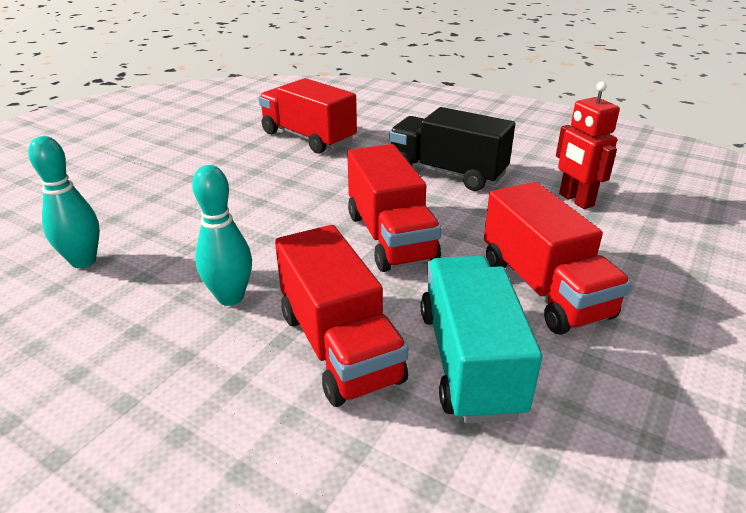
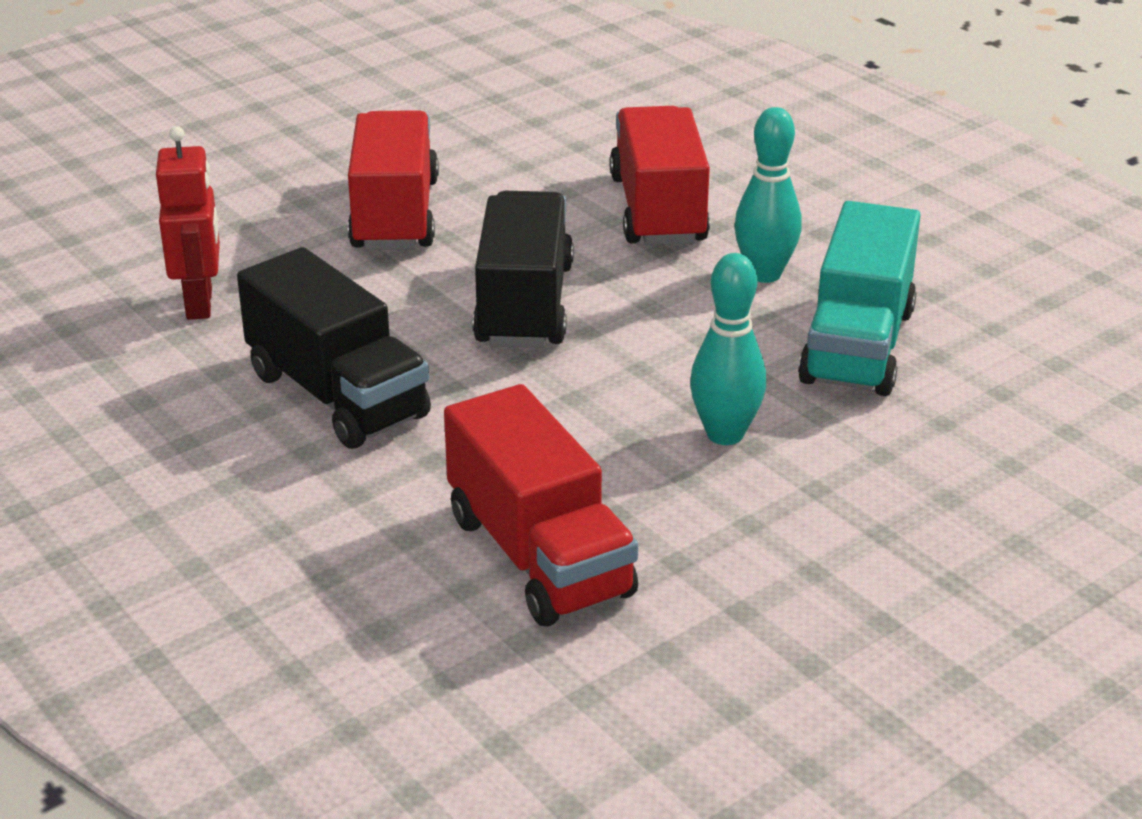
camera: 160 degrees left, 0 degrees up
(83, 261) = (966, 356): turquoise bowling pin -> turquoise bowling pin (725, 434)
(390, 237) = (524, 305): red truck -> black truck
(469, 361) = (538, 178): turquoise truck -> turquoise truck (857, 346)

